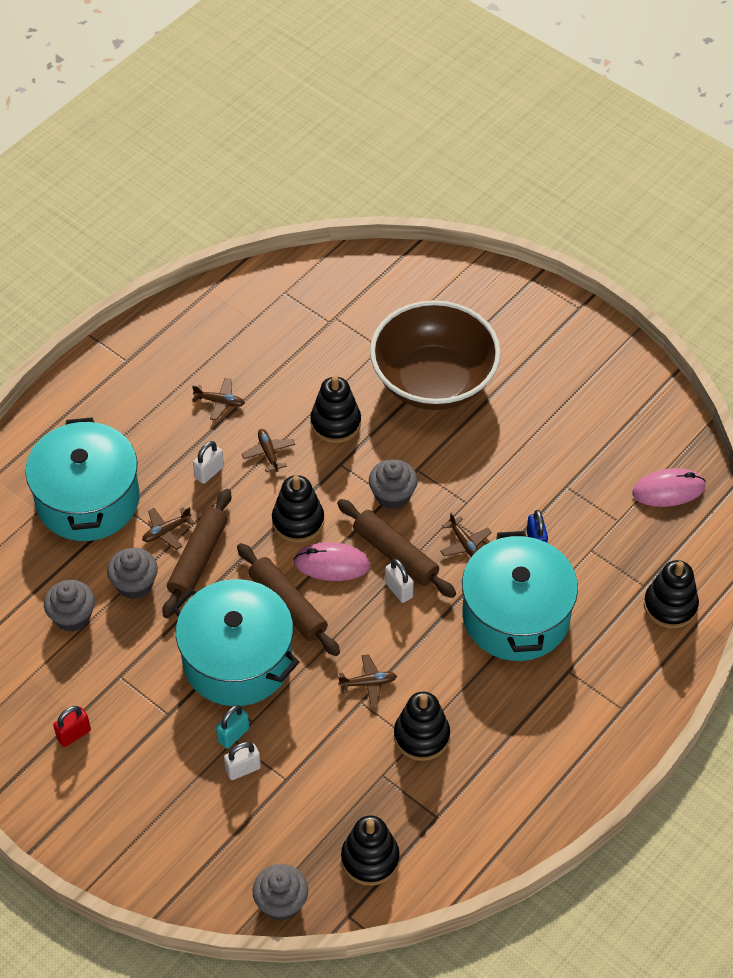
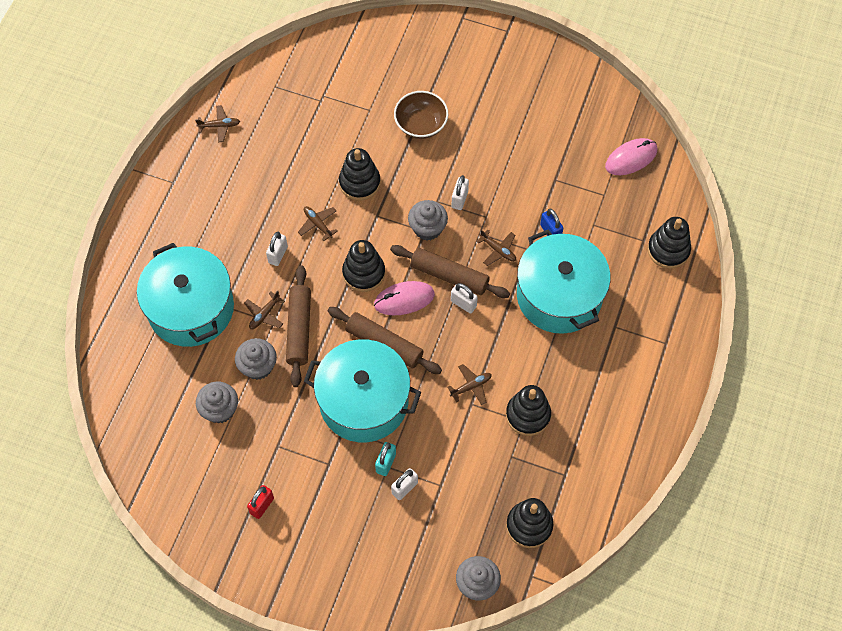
camera: 20 degrees left, 10 degrees up
(220, 402) = (262, 193): brown plane -> brown plane (219, 126)
(433, 381) = (421, 124): brown bowl -> brown bowl, size x0.52
(443, 475) = (459, 199): none -> white padlock

